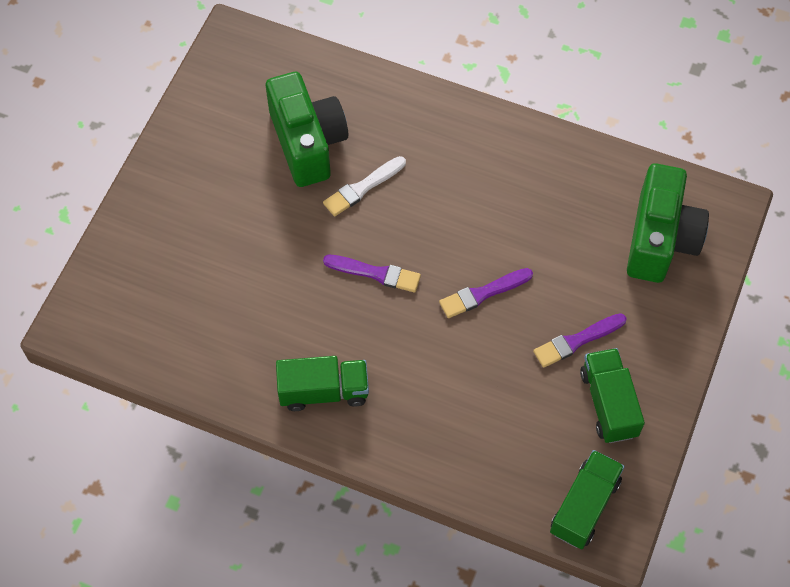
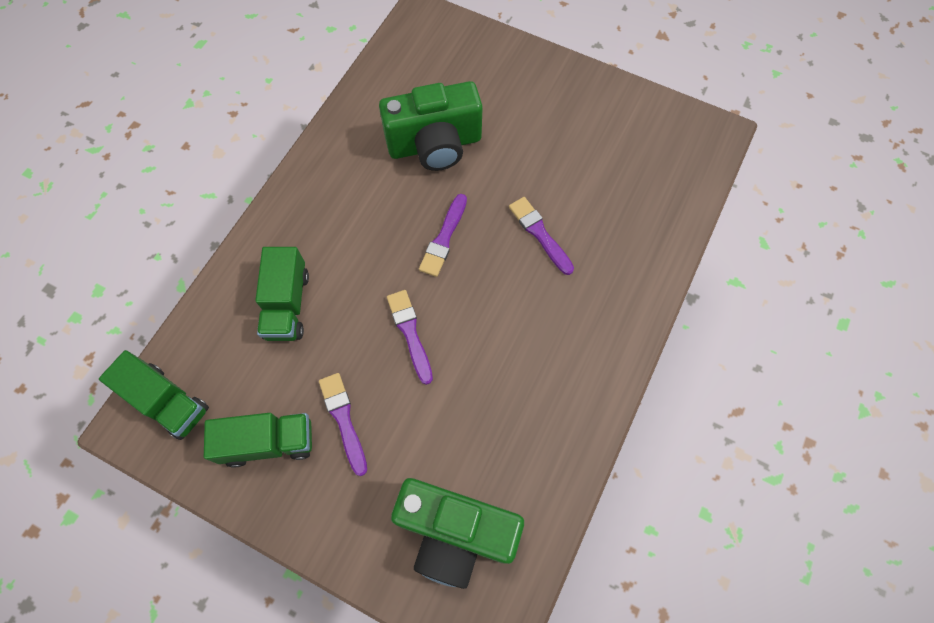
camera: 95 degrees right, 5 degrees up
(308, 143) = (593, 190): green camera -> green camera (435, 145)
(324, 391) = (331, 188): green truck -> green truck (287, 304)
(362, 188) = (539, 234): white brush -> purple brush

